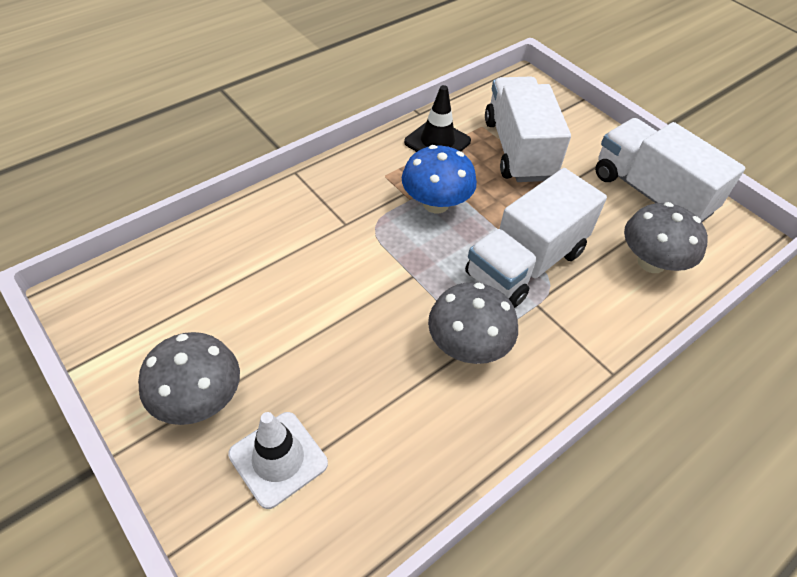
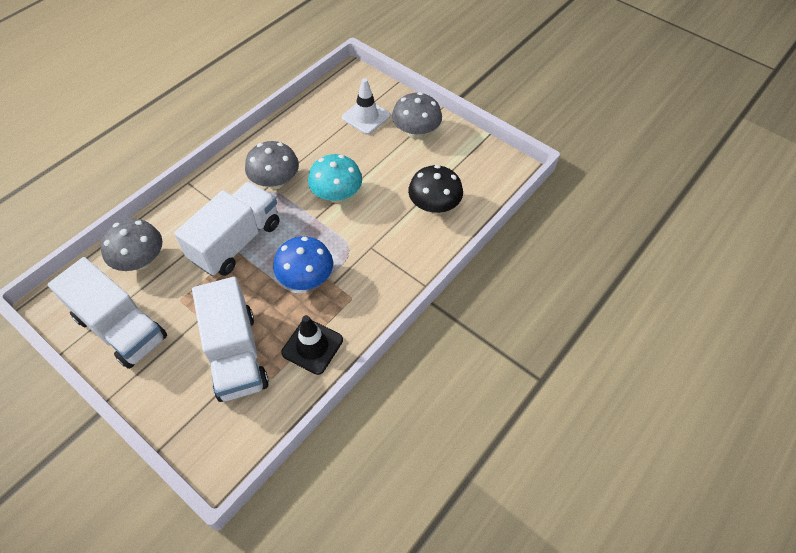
camera: 170 degrees right, 5 degrees up
(237, 260) = (434, 206): none -> black mushroom
(374, 304) = (336, 195): none -> turquoise mushroom

